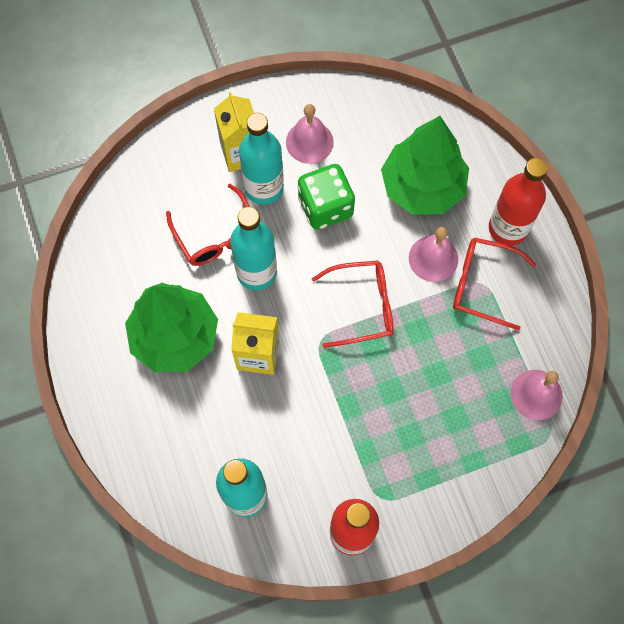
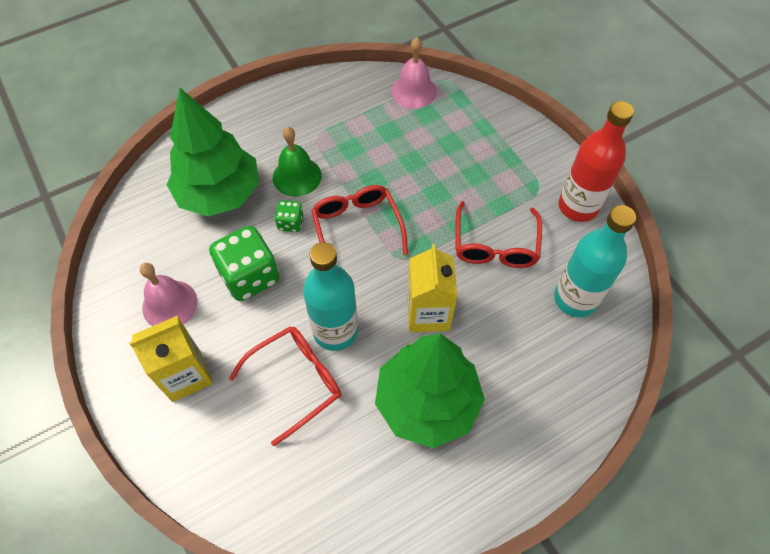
camera: 100 degrees left, 10 degrees down
(264, 188) = (231, 342): turquoise bottle -> none
(378, 247) = (290, 223): none -> green dice
(433, 258) = (297, 176): pink bell -> green bell
(482, 285) = (318, 137): red glasses -> red glasses (495, 245)
(507, 228) = (258, 123): red bottle -> none

